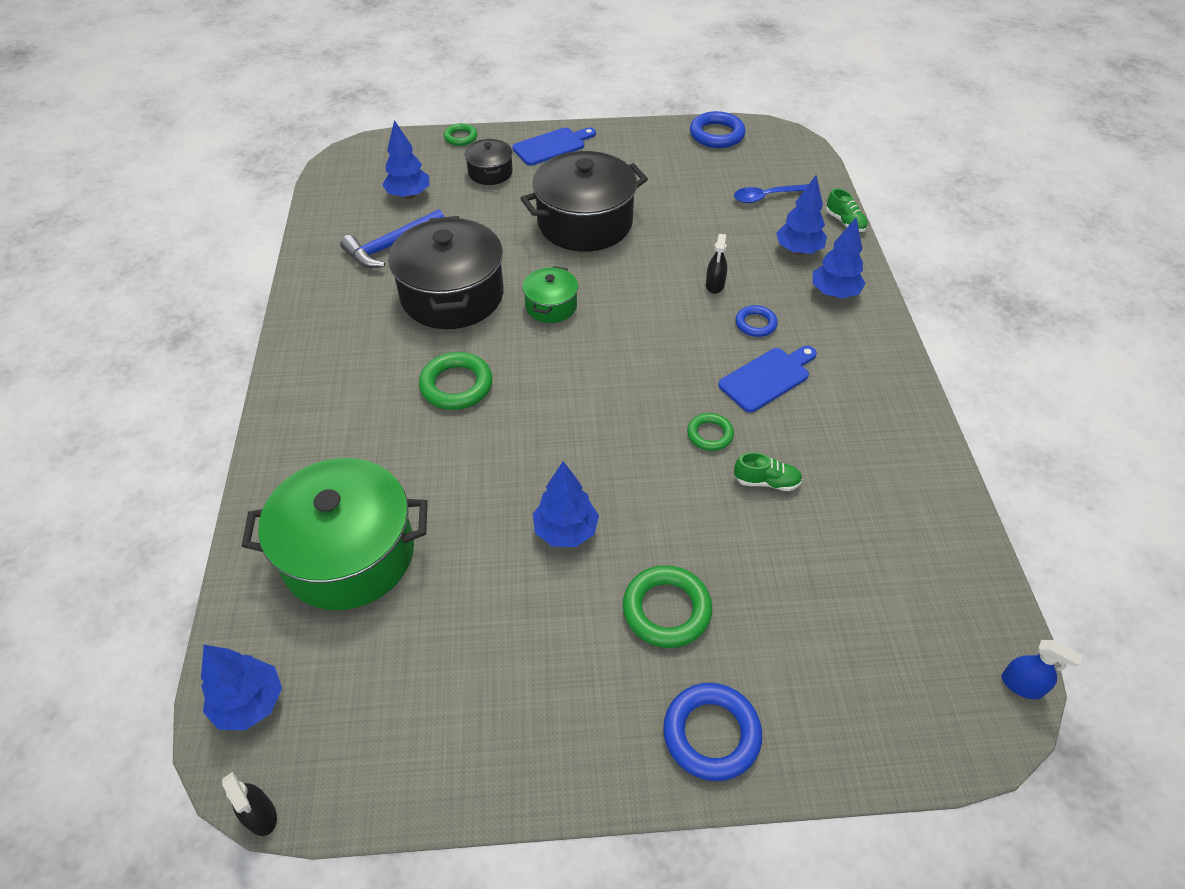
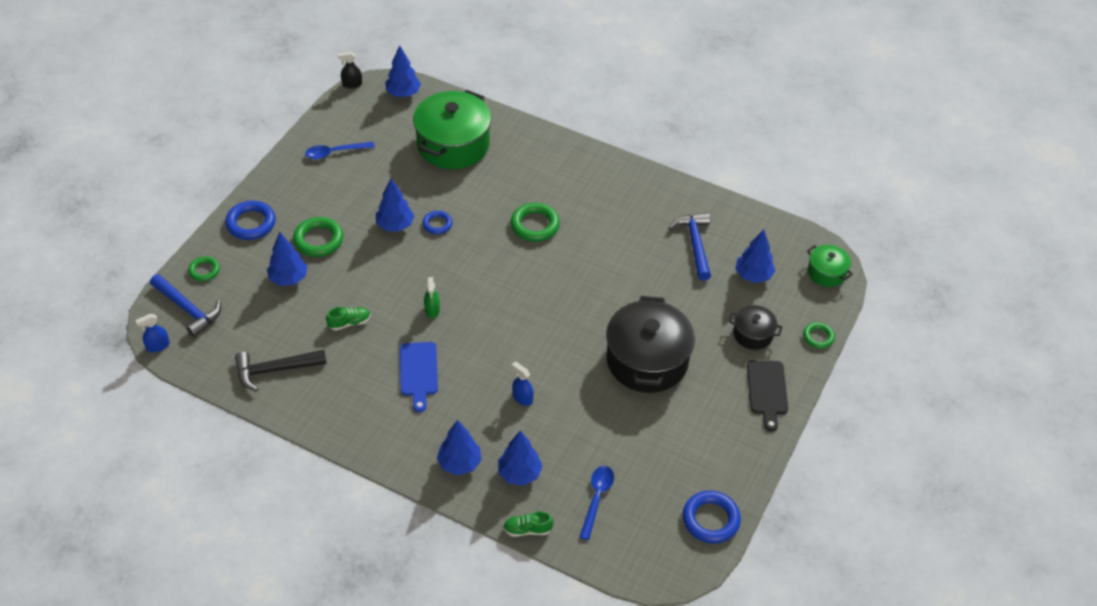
camera: 120 degrees right, 0 degrees up
(452, 295) = (619, 255): black pot -> none
(466, 716) = (335, 152): none -> blue spoon
(551, 306) = (570, 299): green pot -> green pot (826, 273)
(552, 146) = (767, 391): blue cutting board -> black cutting board
(672, 412) = (432, 310): none -> green spray bottle
(710, 434) = (402, 317): green ring -> green ring (204, 271)
(715, 285) = (522, 398): black spray bottle -> blue spray bottle
(755, 324) = (468, 397): blue ring -> blue ring (437, 224)
(764, 599) = (288, 278): none -> blue tree
(766, 482) = (349, 323): green shoe -> green shoe turned 150 degrees counterclockwise
(904, 514) = (275, 370): none -> black hammer
(933, 696) = (188, 309): none -> blue hammer

